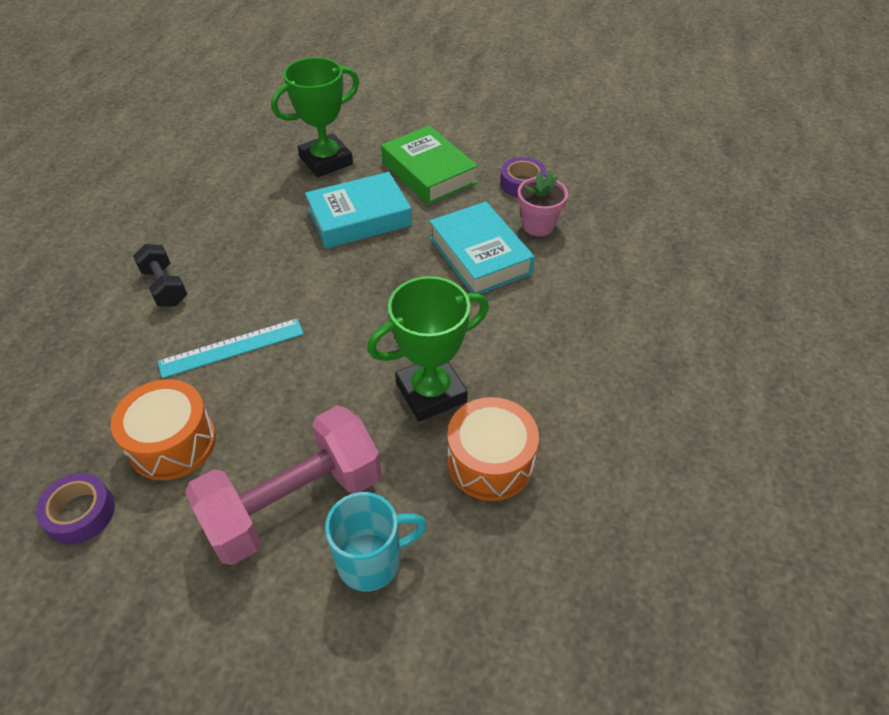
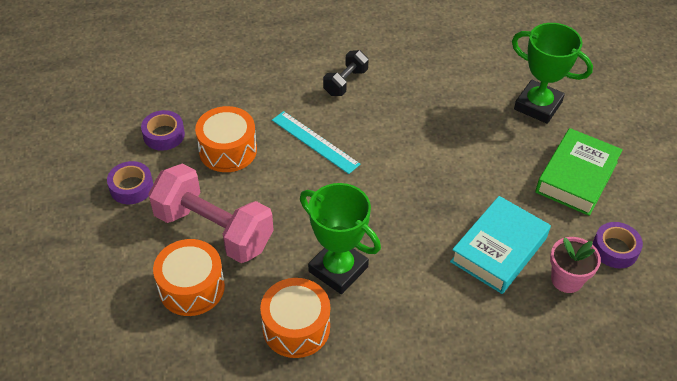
camera: 65 degrees right, 0 degrees up
(145, 588) = (131, 187): none -> purple tape
(359, 218) = (486, 155): turquoise book -> none
(372, 560) = (191, 287): turquoise mug -> orange drum

